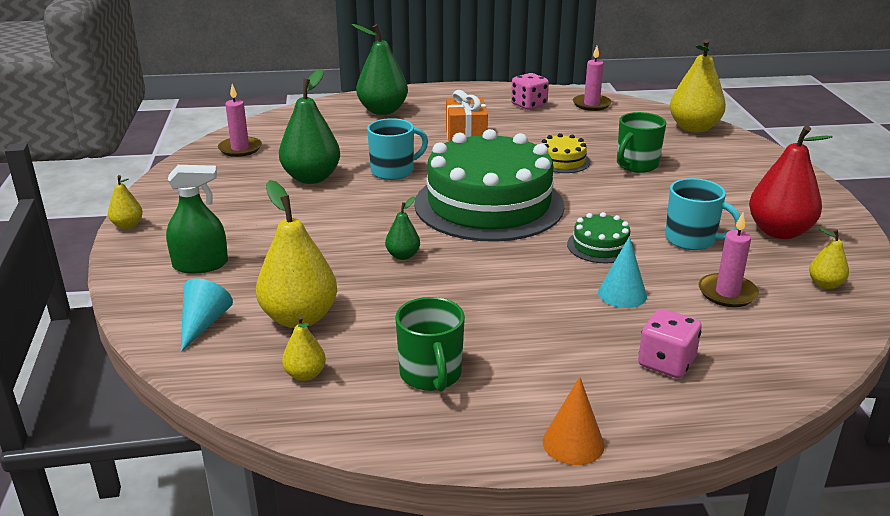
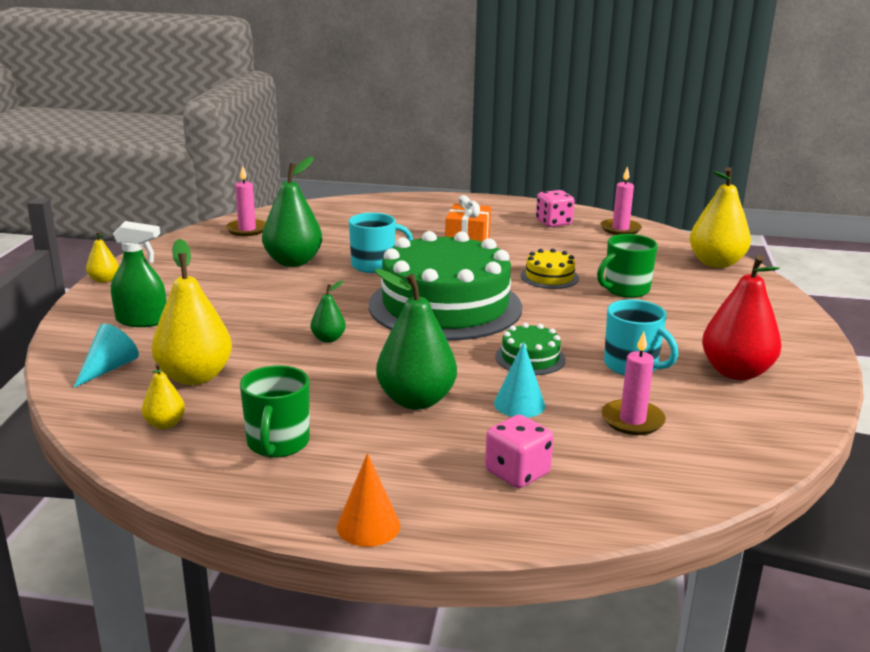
camera: 15 degrees right, 5 degrees down
(382, 111) = (403, 212): green pear -> green pear (416, 400)
(825, 284) = (749, 429): yellow pear -> none

